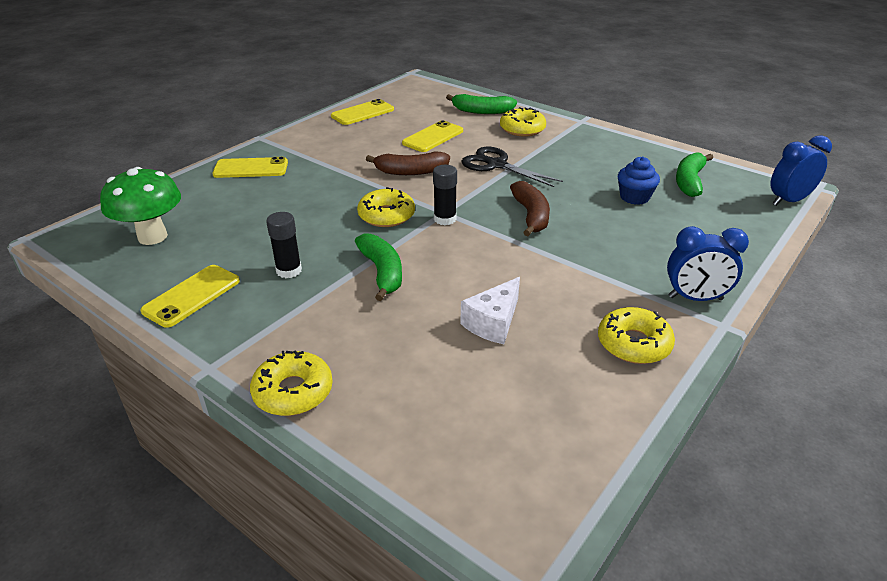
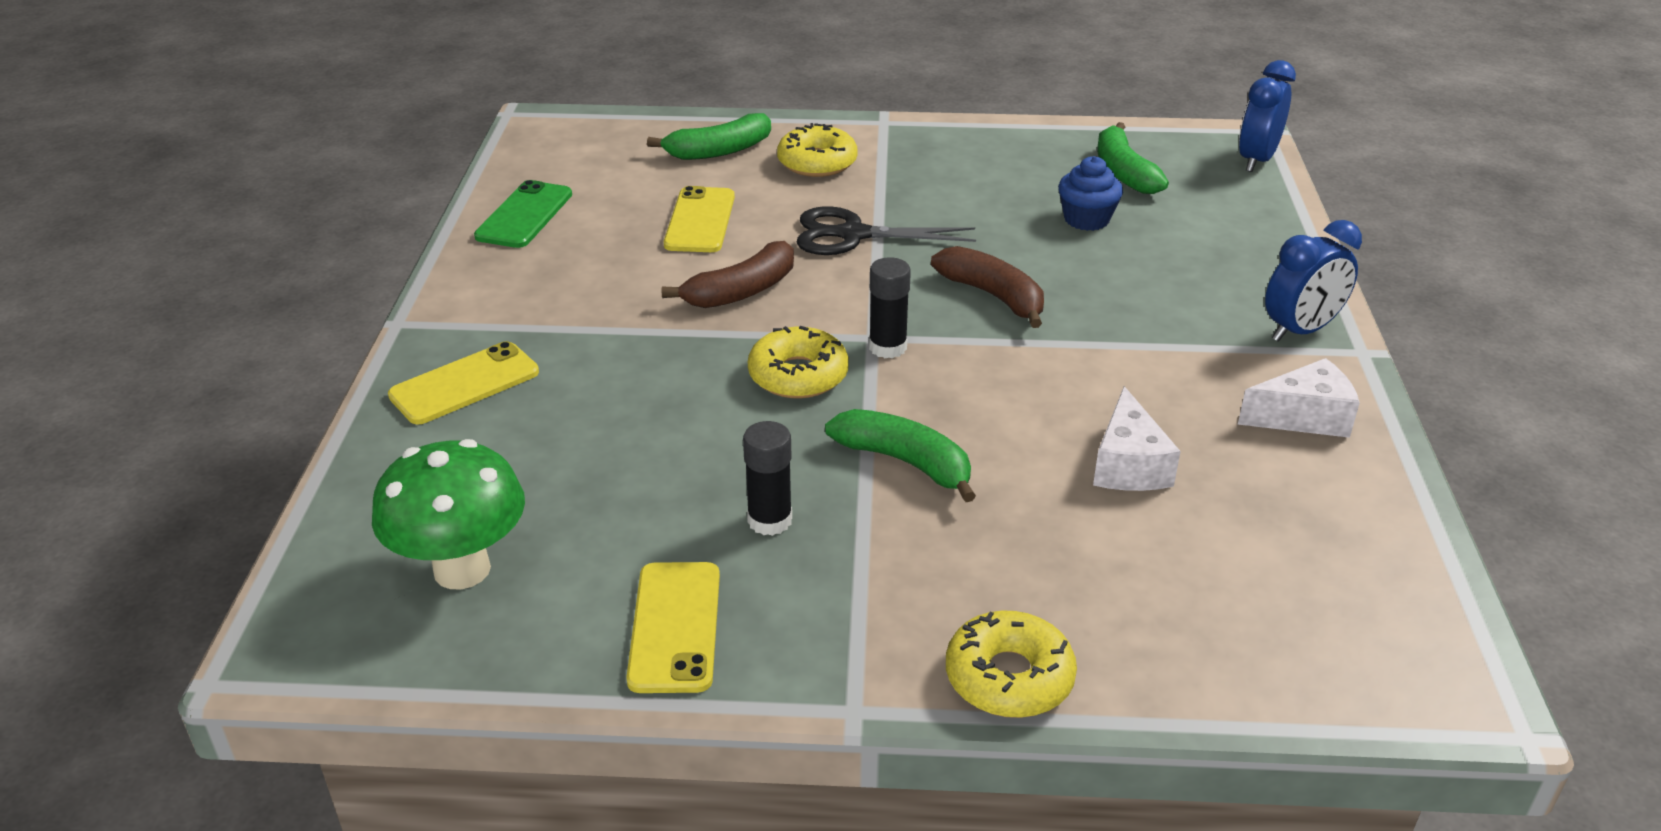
camera: 35 degrees left, 0 degrees up
(362, 113) = (524, 215): yellow phone -> green phone
(633, 344) = (1303, 417): yellow donut -> white cheese

